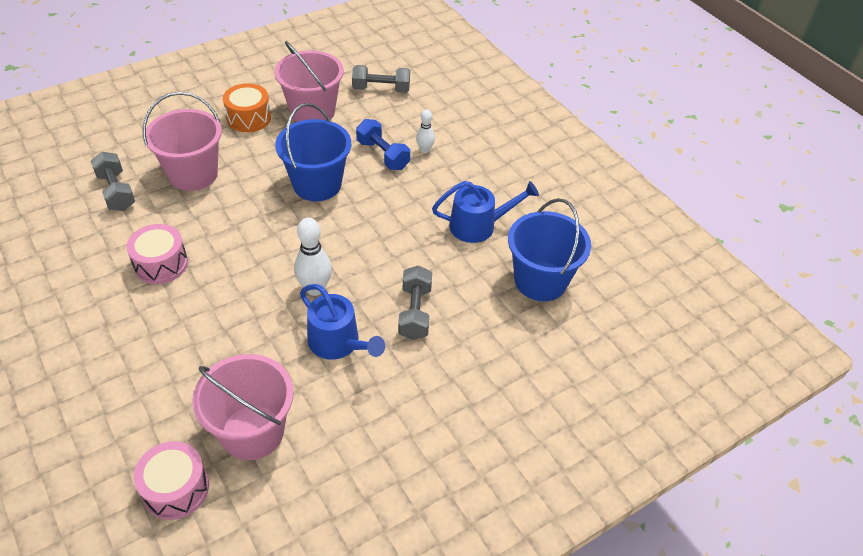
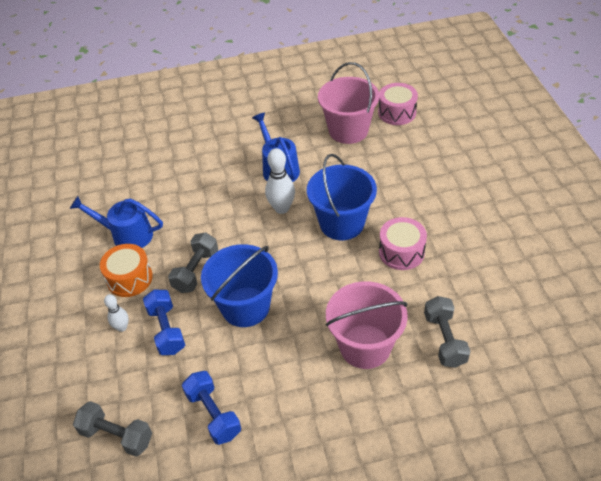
camera: 155 degrees left, 0 degrees up
(249, 118) = (290, 420): orange drum -> orange drum (129, 278)
(312, 111) = (213, 414): pink bucket -> blue dumbbell
(415, 312) = (216, 178): grey dumbbell -> grey dumbbell (196, 271)
(540, 281) = (113, 183): blue bucket -> blue bucket (342, 223)

